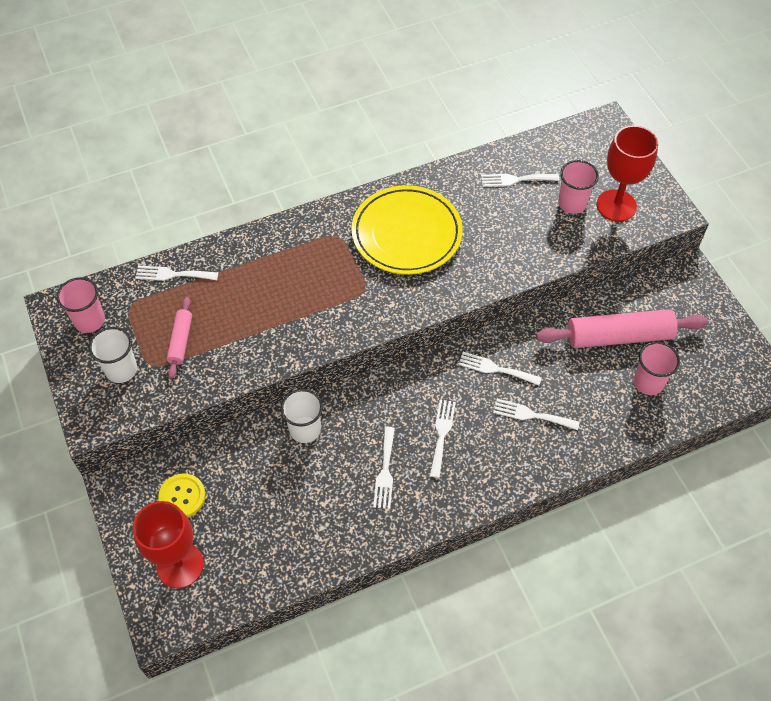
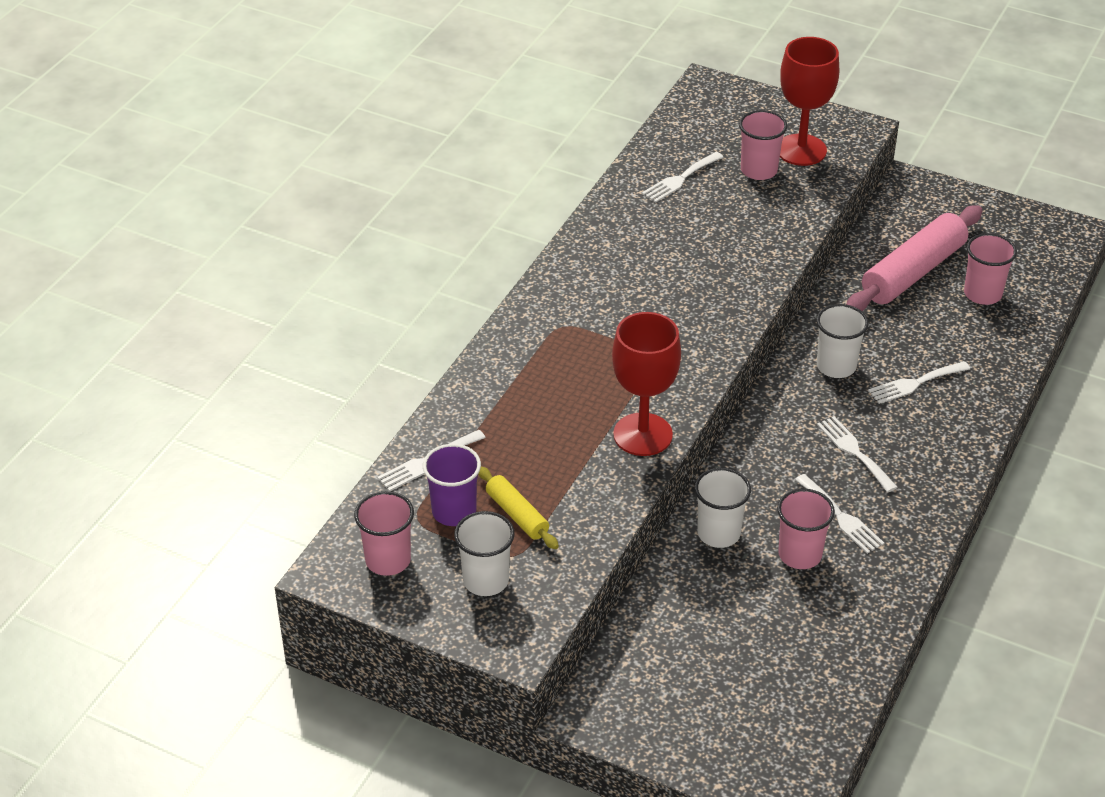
camera: 40 degrees left, 15 degrees down
(152, 315) = (454, 511): none -> purple cup
(180, 565) = (743, 732): red goblet -> red goblet (643, 434)
(181, 341) = (517, 514): pink rolling pin -> yellow rolling pin
(182, 496) = (668, 674): yellow button -> none
(334, 478) = (800, 554): none -> pink cup
(406, 234) = (631, 284): yellow plate -> none
(495, 369) = (836, 366): white fork -> white cup

